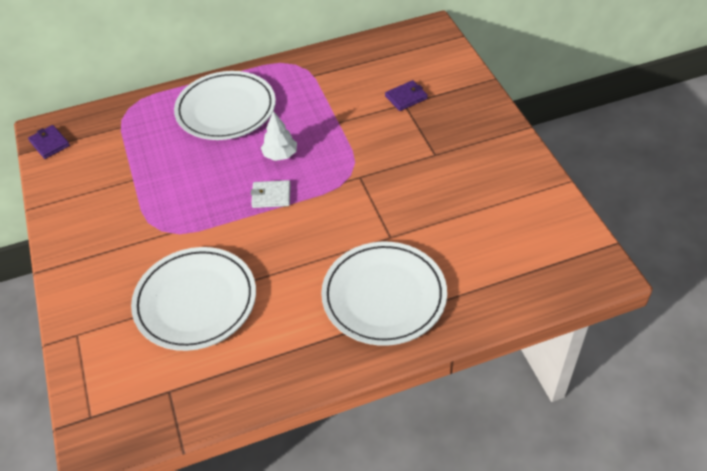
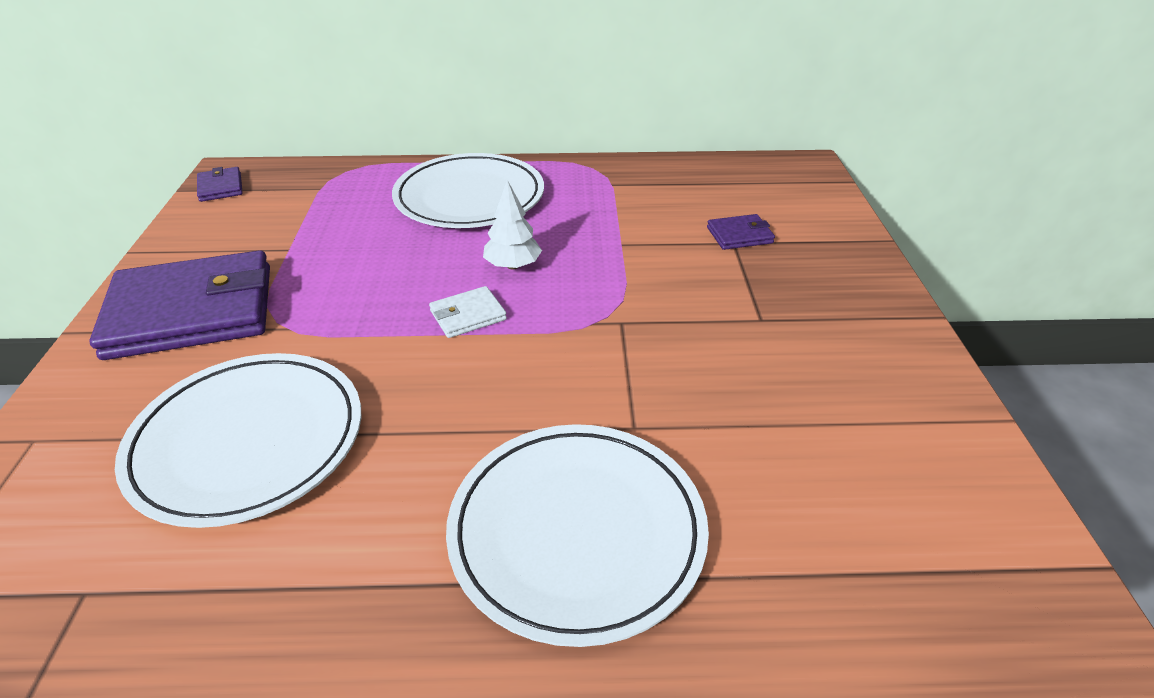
camera: 15 degrees right, 10 degrees down
(105, 238) = (192, 312): none -> purple wallet
(271, 196) = (468, 315): white wallet -> white wallet turned 45 degrees counterclockwise

